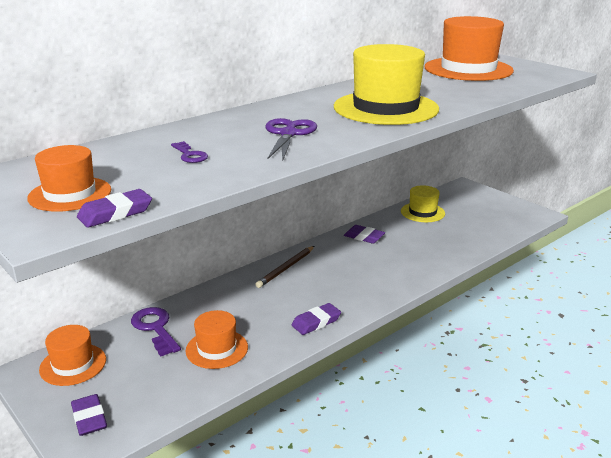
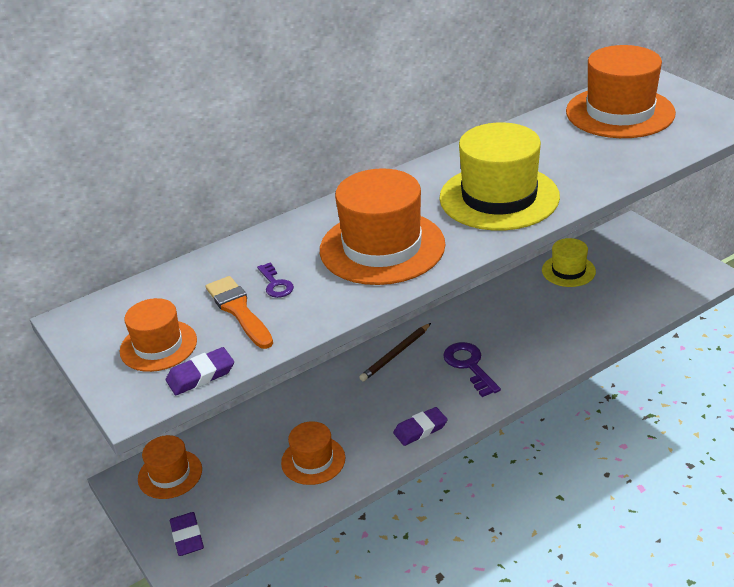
camera: 10 degrees right, 10 degrees up
(154, 171) = (239, 310): none -> orange brush
(155, 328) = (251, 432): purple key -> purple key (469, 366)
(288, 134) = (382, 247): purple scissors -> orange hat
(364, 237) = (491, 309): purple eraser -> none

